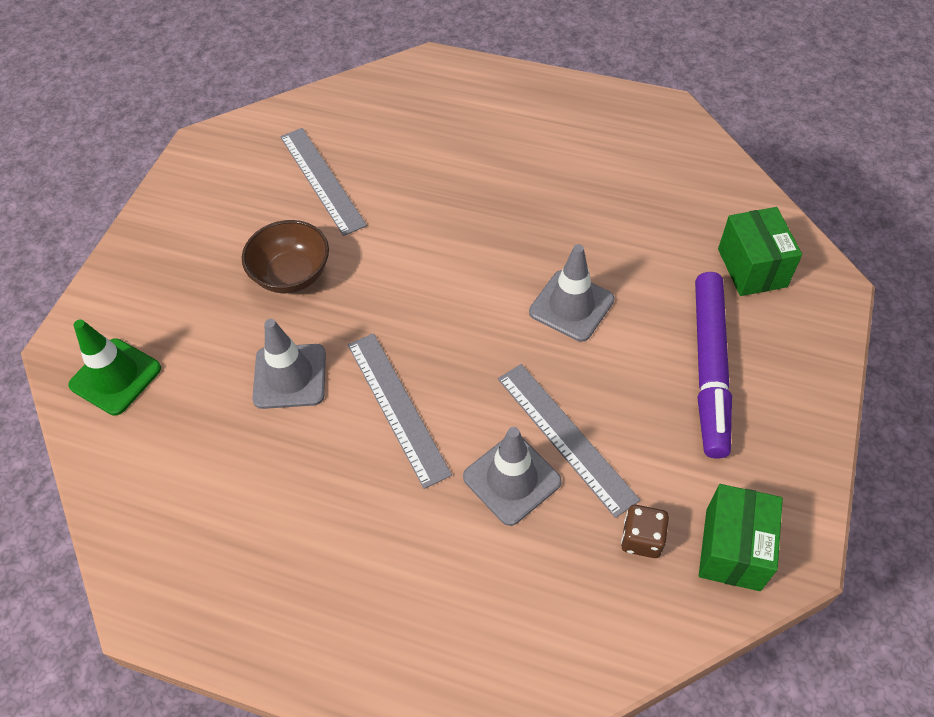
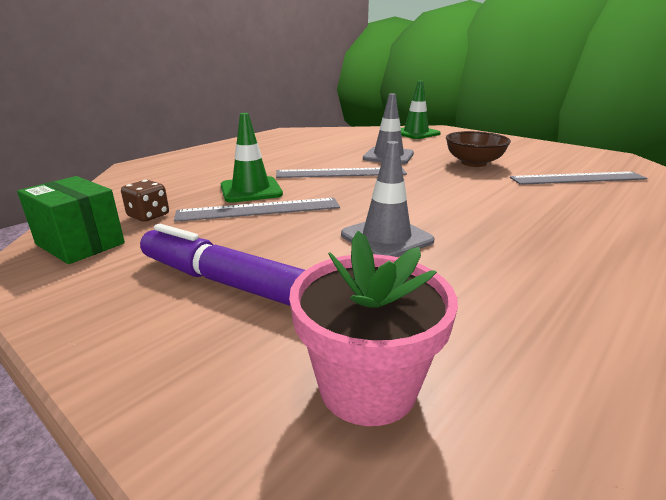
camera: 110 degrees right, 30 degrees down
(512, 479) = (251, 190): grey traffic cone -> green traffic cone
(752, 268) = (367, 386): green box -> pink flower pot

